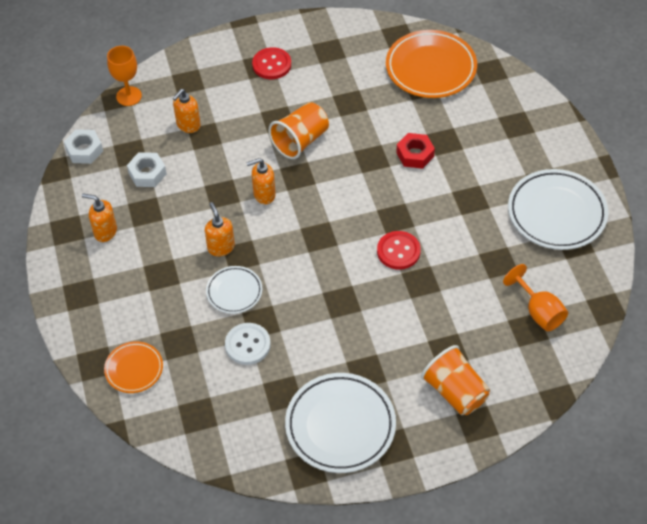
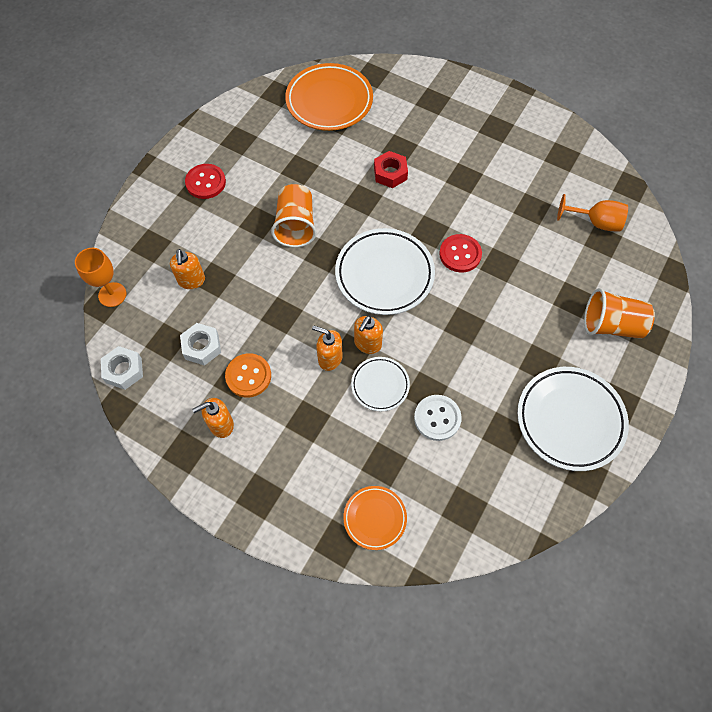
camera: 45 degrees left, 10 degrees up
(156, 215) = (248, 376): none -> orange button
(264, 194) = (315, 289): orange soap dispenser -> orange soap dispenser (367, 344)
(556, 213) = (528, 144): white plate -> white plate (384, 274)

